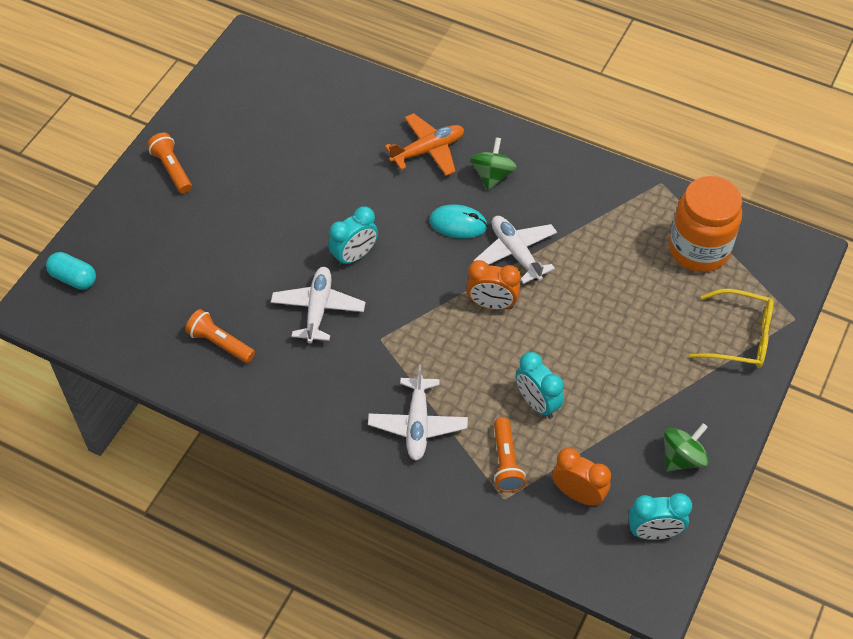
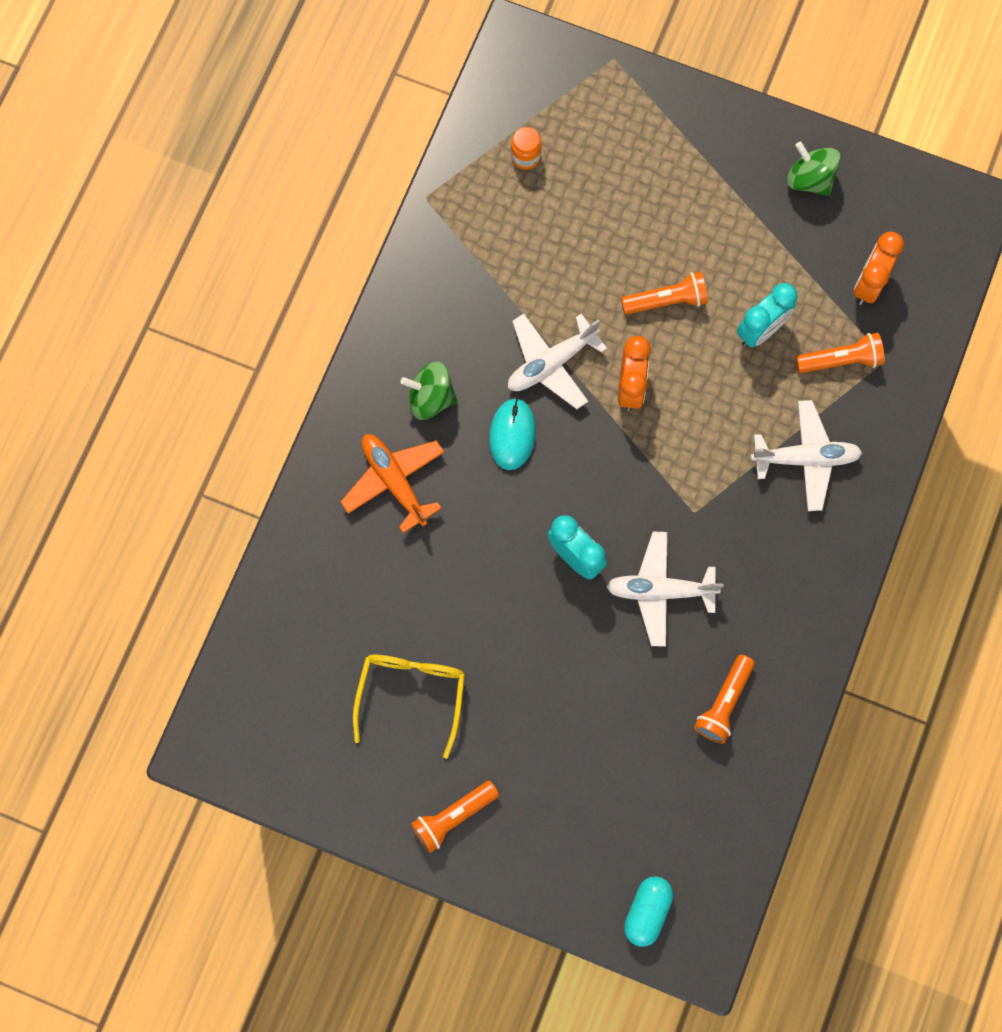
camera: 95 degrees left, 20 degrees up
(567, 336) = (666, 301): none -> orange flashlight
(653, 532) = (902, 208): turquoise clock -> none
(698, 250) = (525, 157): orange jar -> orange jar, size x0.40
(740, 337) = (645, 116): yellow glasses -> yellow glasses (411, 694)

